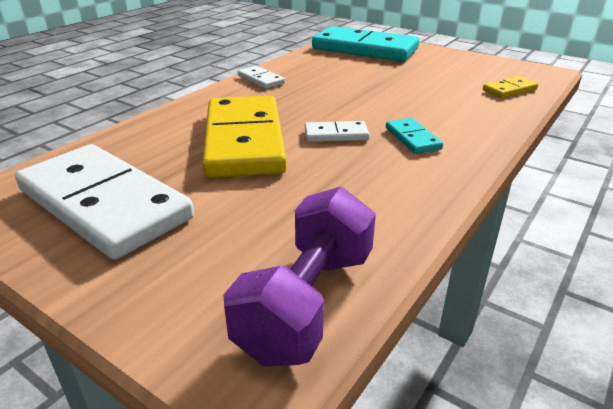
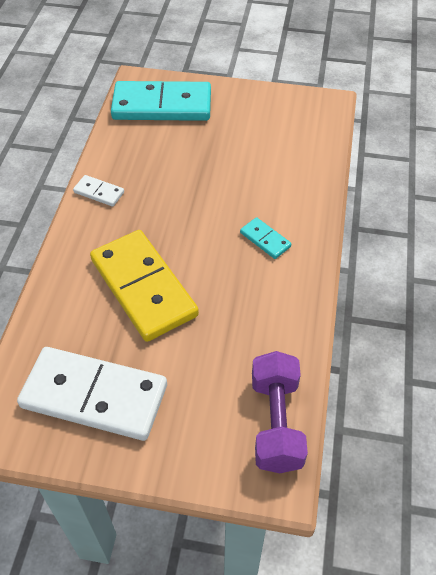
camera: 25 degrees left, 20 degrees up
(336, 134) = (208, 254): white domino -> none
(509, 89) = (310, 143): yellow domino -> none

